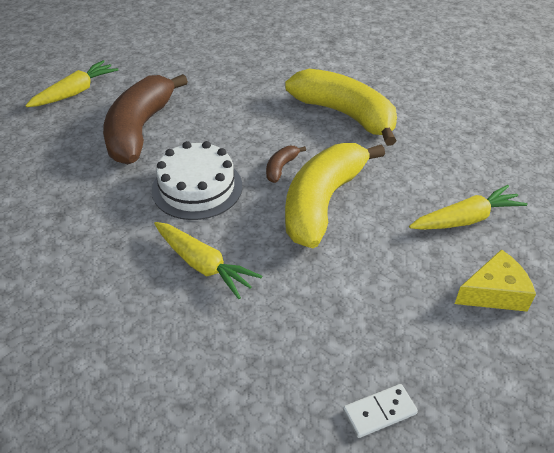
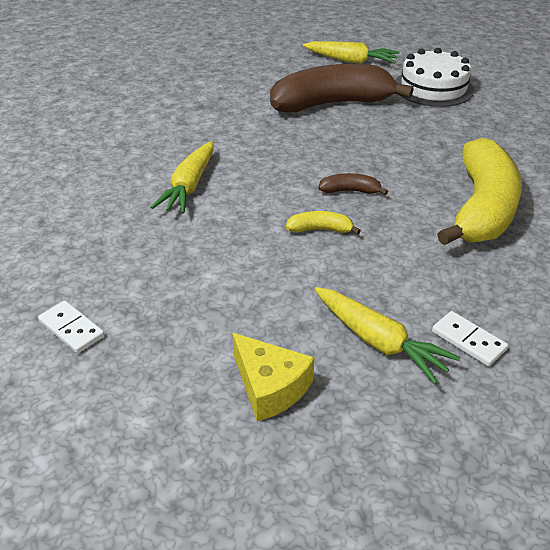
camera: 65 degrees right, 5 degrees down
(197, 188) = (281, 154): white cake -> white cake (433, 88)
(322, 202) = (320, 229): yellow banana -> yellow banana, size x0.40
(479, 178) = (468, 341): none -> white domino

